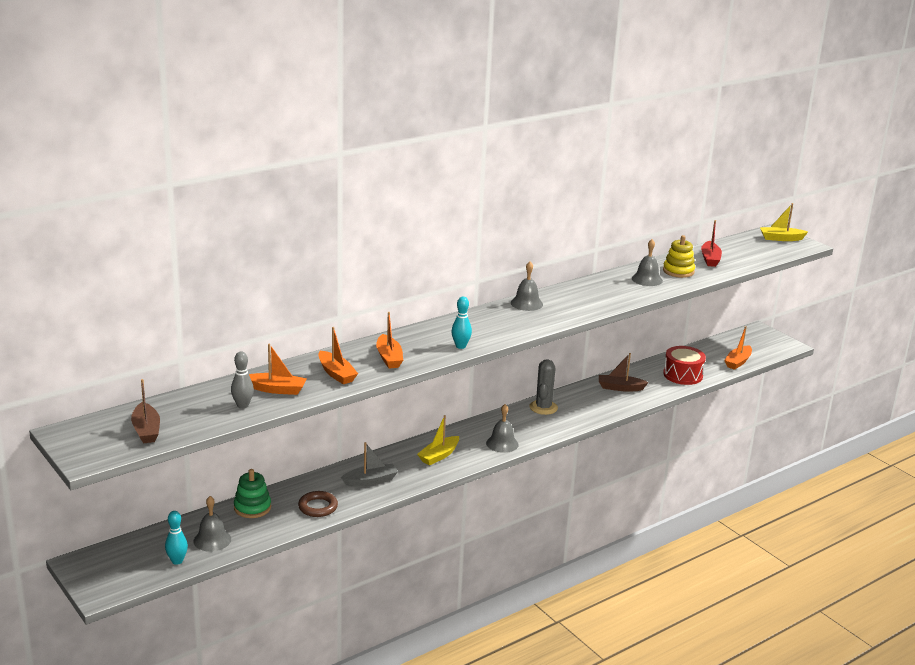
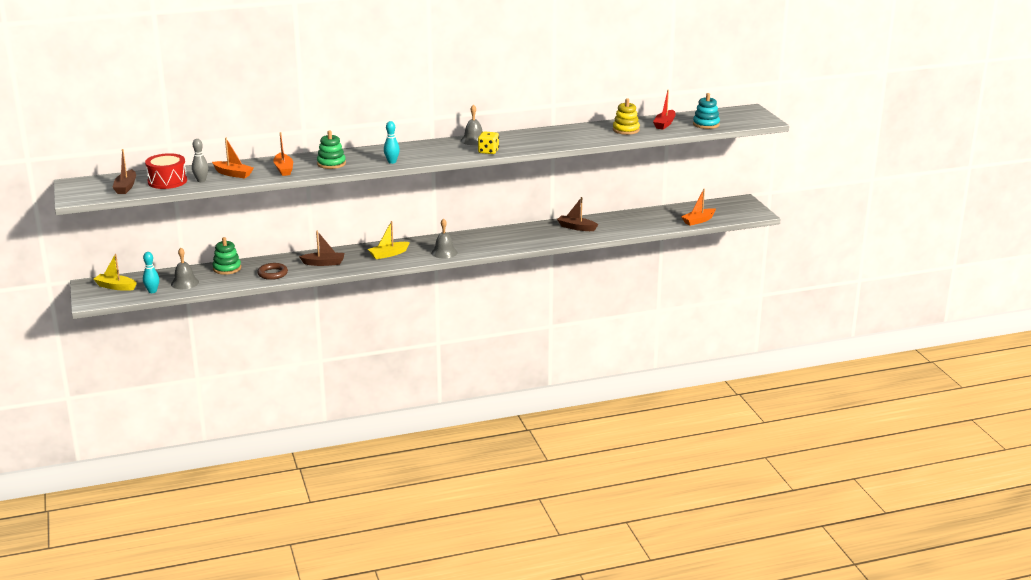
camera: 20 degrees right, 0 degrees up
(370, 481) = (324, 263): grey boat -> brown boat
(389, 358) = (331, 164): orange boat -> green stacking toy
(543, 407) = (499, 233): grey cactus -> none
(558, 318) = (488, 151): none -> yellow dice
(647, 279) = (592, 133): grey bell -> none
(683, 375) = (639, 224): red drum -> red drum (167, 181)
(752, 255) = (706, 124): none -> turquoise stacking toy
(781, 238) = (748, 115): yellow boat -> yellow boat (115, 287)

